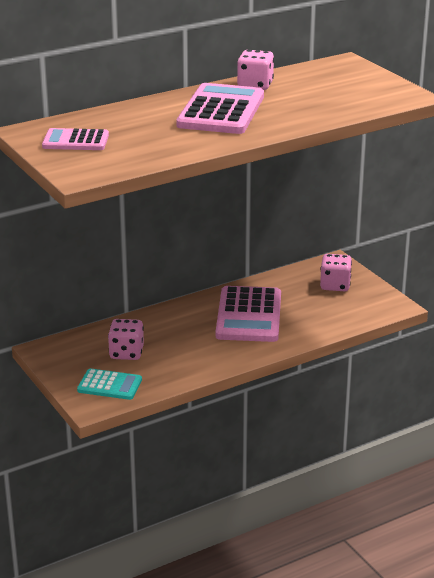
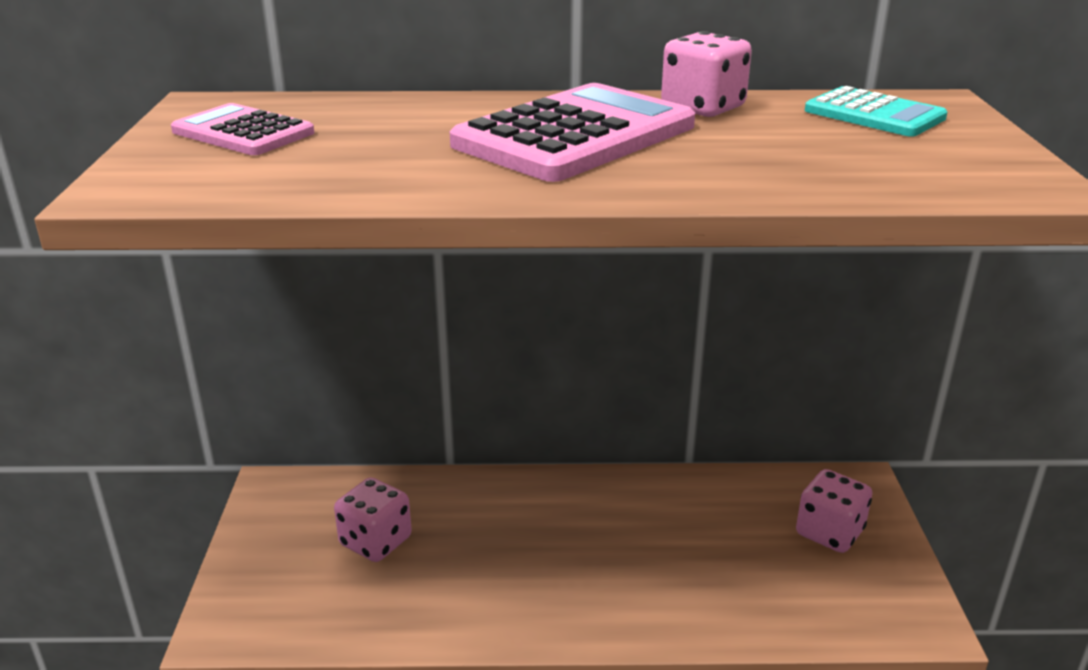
camera: 30 degrees right, 0 degrees up
(109, 385) = (288, 597): turquoise calculator -> turquoise calculator (874, 114)
(249, 315) = (629, 541): pink calculator -> none

